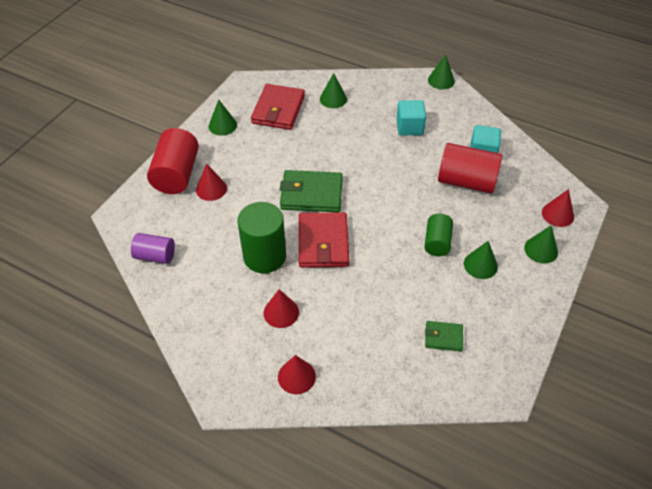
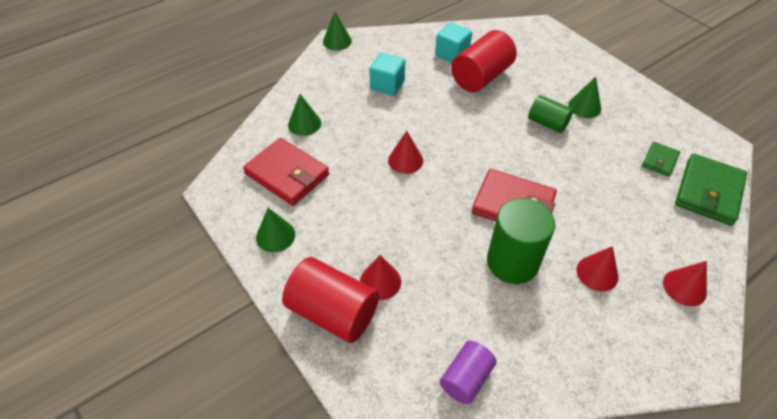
camera: 65 degrees left, 0 degrees up
(311, 194) = (439, 191): green wallet -> green wallet (708, 192)
(541, 250) = (580, 66): green cone -> none
(557, 214) = (545, 42): red cone -> red cone (405, 160)

